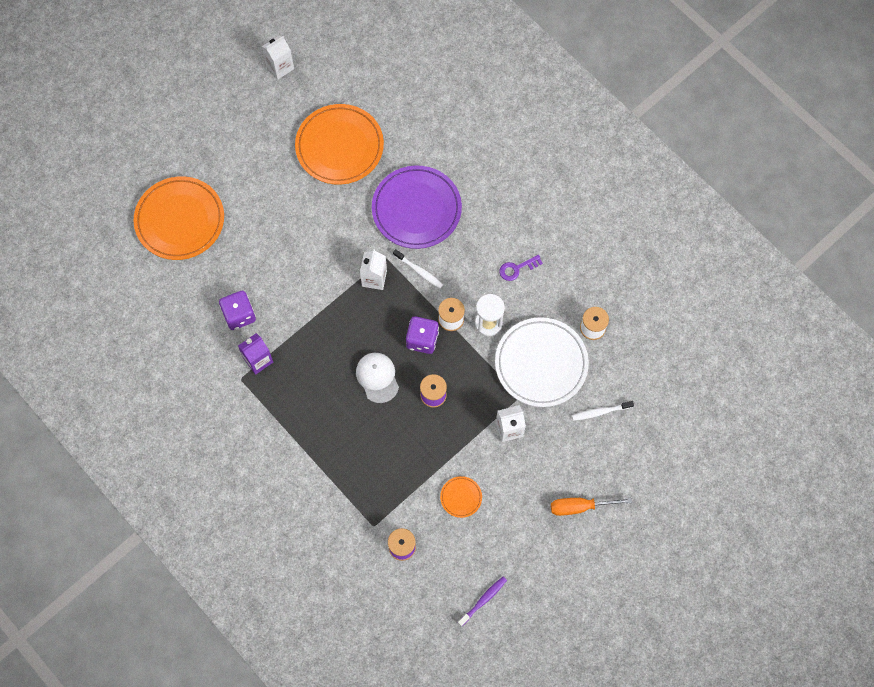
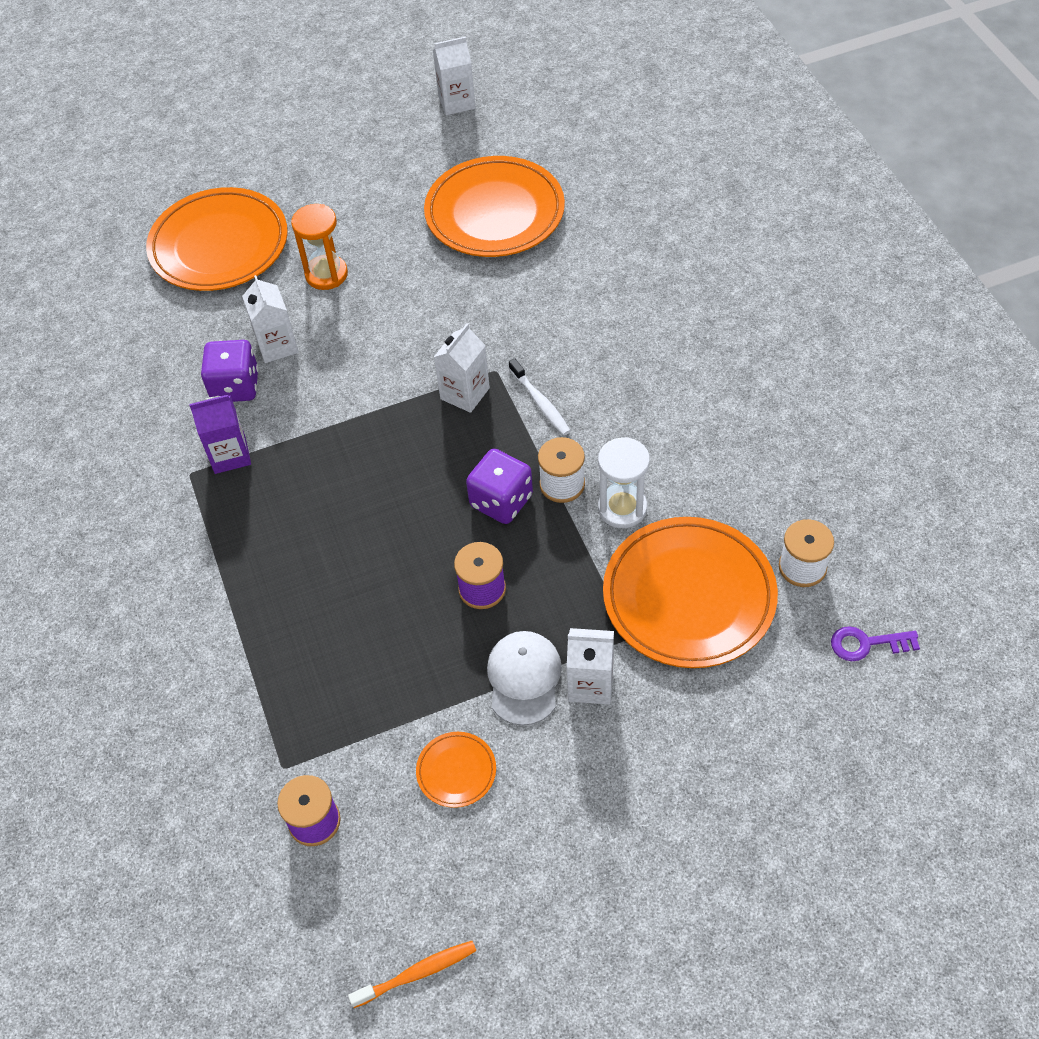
camera: 25 degrees right, 15 degrees down
(250, 280) = (277, 346): none -> white carton
(257, 222) = (326, 274): none -> orange hourglass
(377, 377) = (402, 535): white cap -> white cap (524, 678)
(416, 209) = (574, 319): purple plate -> none
(483, 600) = (416, 973): purple toothbrush -> orange toothbrush
(517, 268) = (703, 442): purple key -> purple key (867, 644)
(541, 364) = (689, 596): white plate -> orange plate
(579, 507) = (668, 863): orange screwdriver -> none
(601, 412) = (769, 708): white toothbrush -> none

